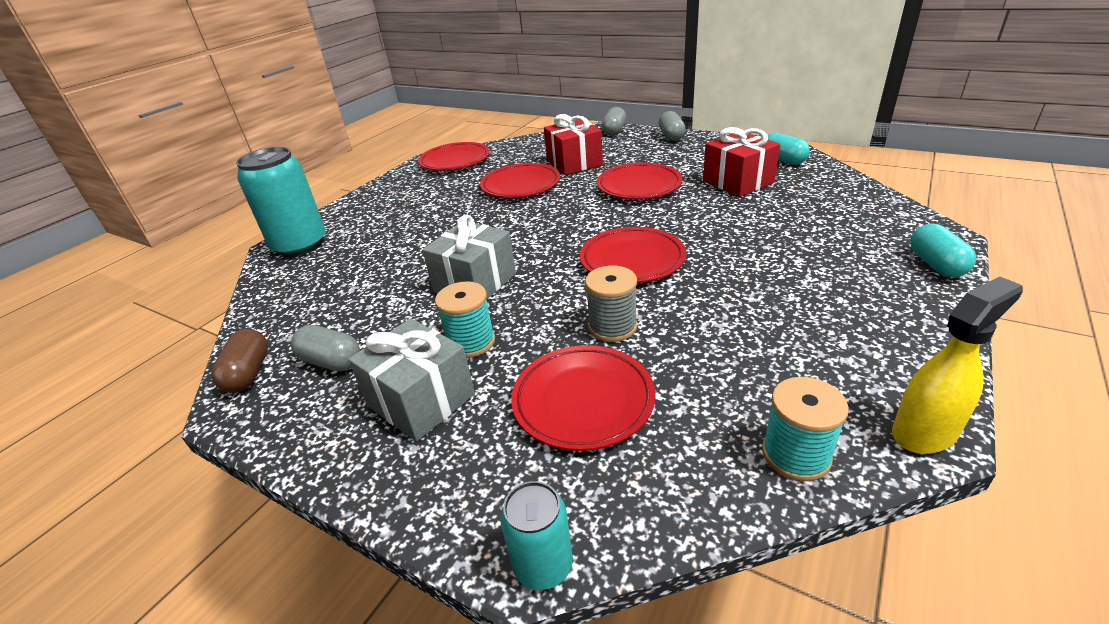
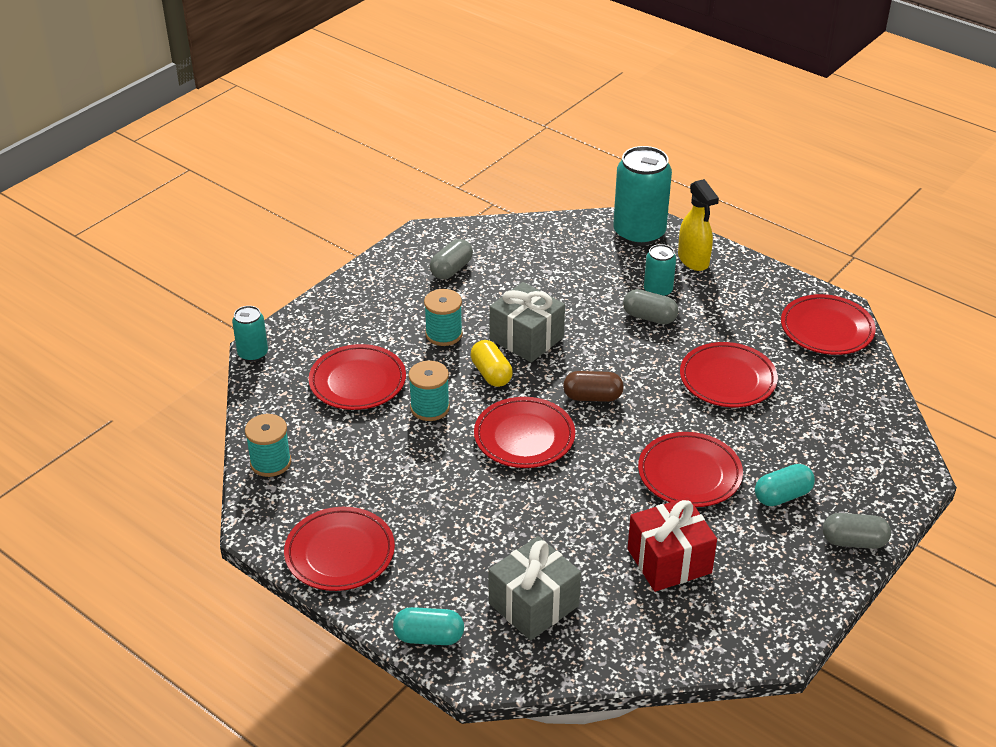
camera: 95 degrees right, 5 degrees up
(248, 373) = (455, 235): brown capsule -> brown capsule (592, 397)
(398, 225) = (658, 291): none -> turquoise can
(421, 400) = (392, 311): grey gift -> grey gift (533, 604)
(540, 295) = (491, 374): none -> yellow capsule
(574, 163) = (782, 431): red gift -> none
(612, 327) = (430, 408): grey spool -> turquoise spool
(614, 131) = (896, 487): grey capsule -> grey capsule (649, 317)
(783, 160) = (723, 626): turquoise capsule -> turquoise capsule (782, 496)
(894, 344) = (340, 553): none -> red plate
(925, 431) = (259, 526): yellow spray bottle -> yellow spray bottle (693, 260)

